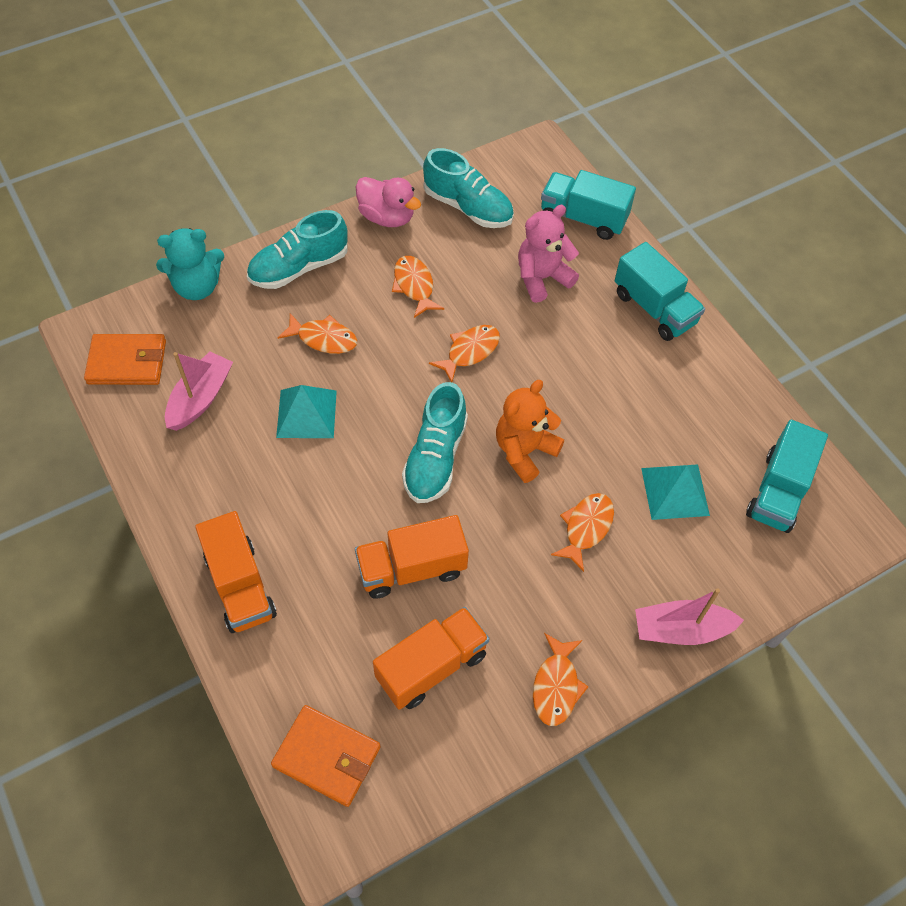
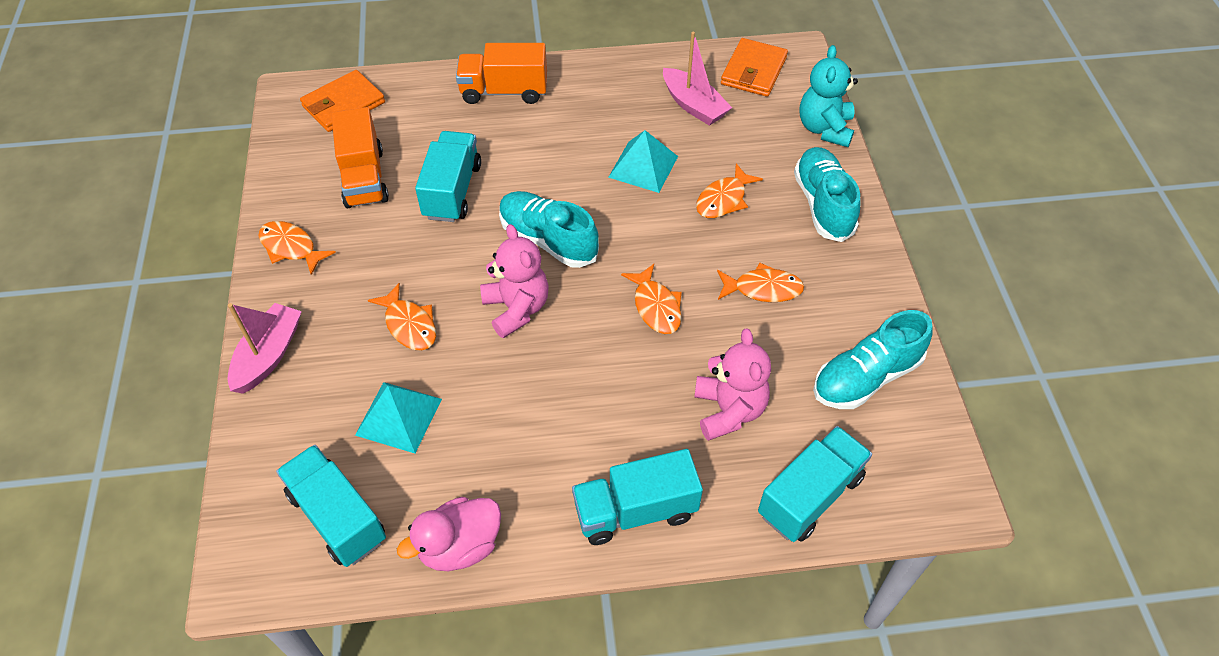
camera: 115 degrees right, 5 degrees down
(387, 217) = (873, 296): pink duck -> pink duck (460, 546)
(411, 568) = (452, 191): orange truck -> turquoise truck
(524, 451) = (516, 309): orange teddy bear -> pink teddy bear

